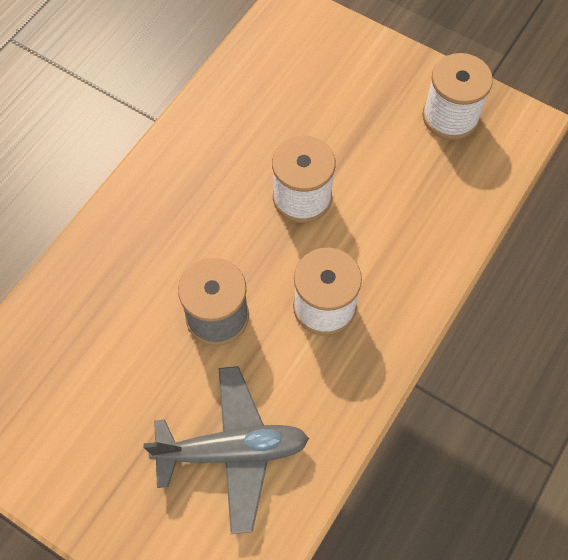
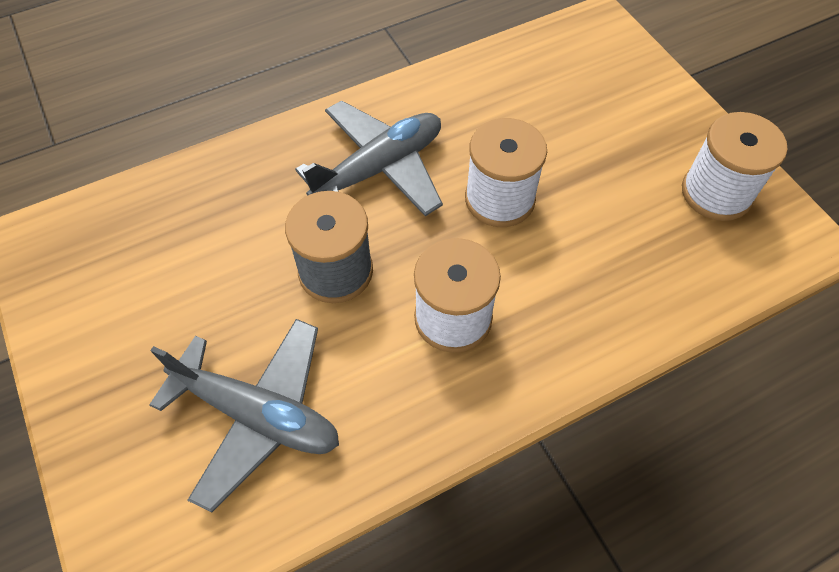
camera: 30 degrees right, 5 degrees down
(196, 217) = (379, 168): none -> grey plane

